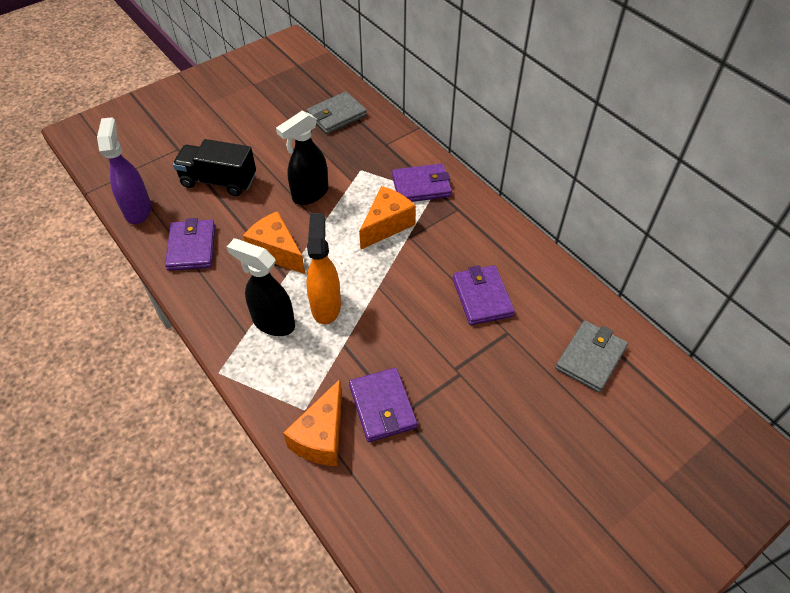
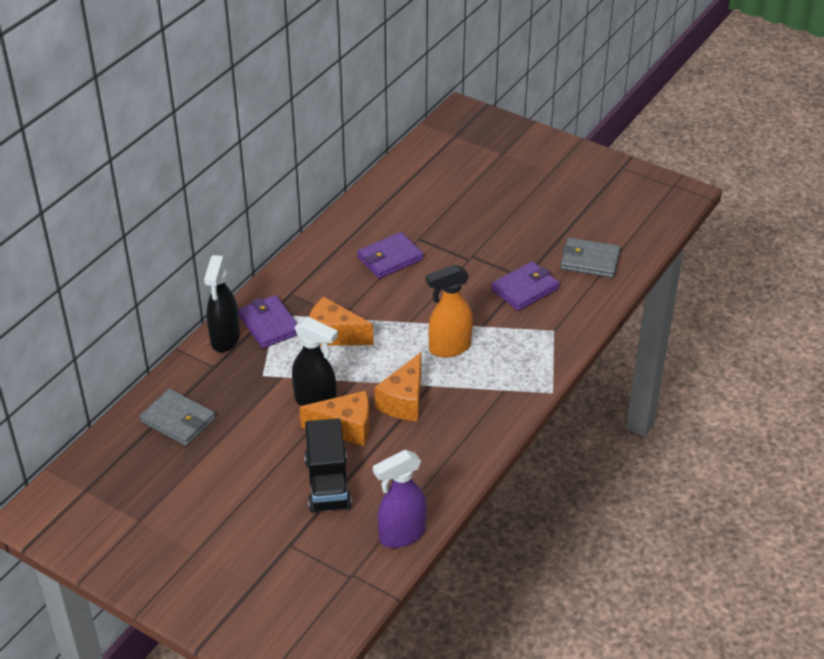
camera: 110 degrees left, 10 degrees down
(191, 247) = (430, 467): purple wallet -> none
(273, 323) = (485, 375): black spray bottle -> black spray bottle (225, 339)
(321, 437) = (569, 314): orange cheese -> orange cheese (345, 428)
(590, 358) = (419, 194): grey wallet -> grey wallet (590, 261)

